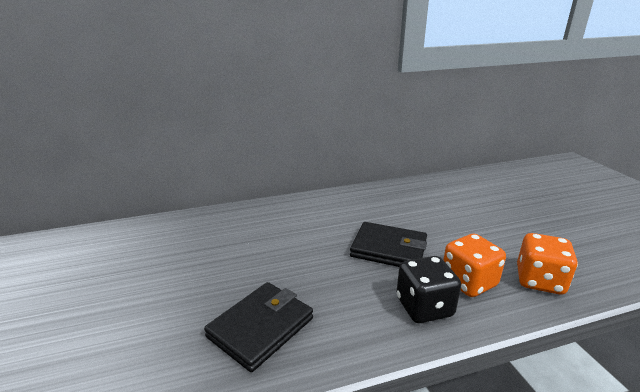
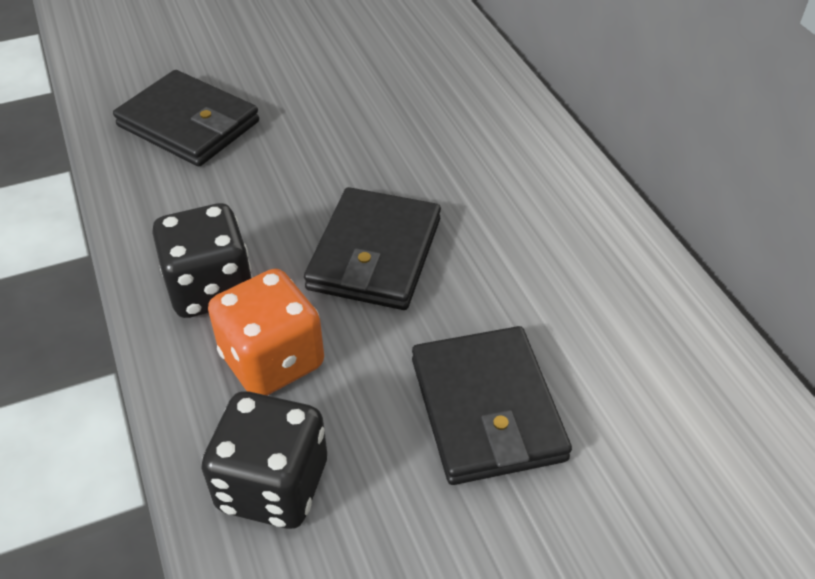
camera: 85 degrees right, 20 degrees up
(472, 225) = (487, 409): none -> black wallet
(539, 281) = (273, 485): orange dice -> black dice

